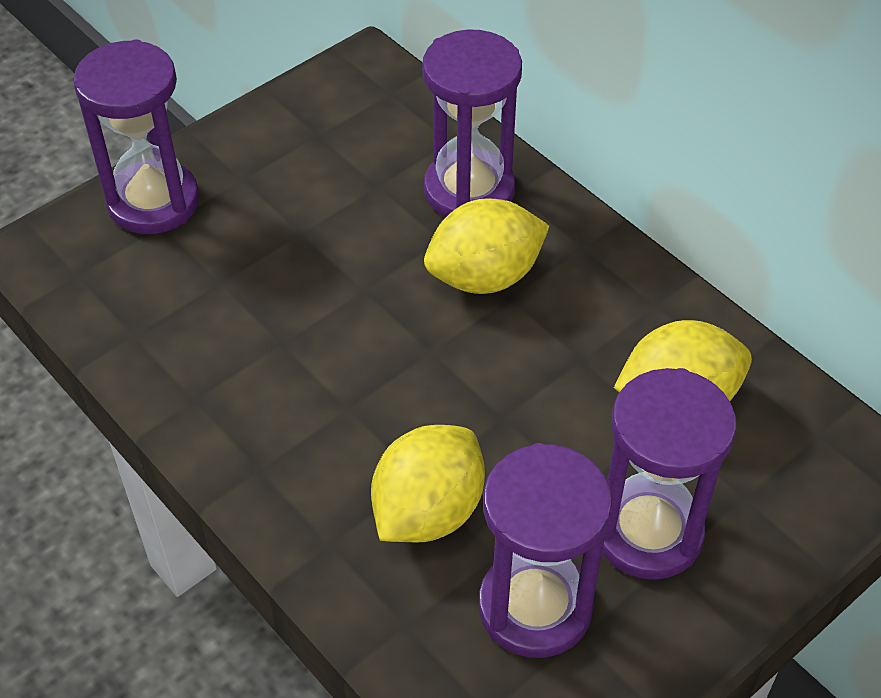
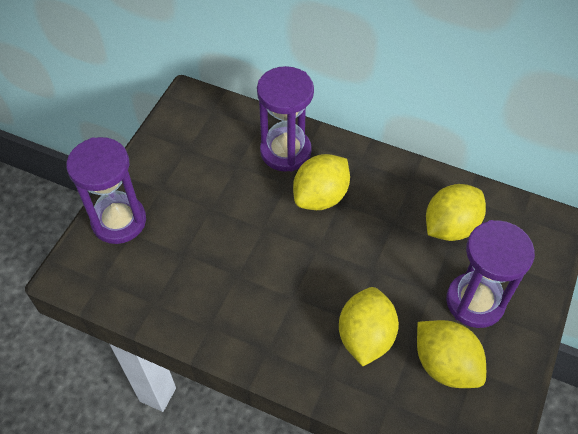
camera: 25 degrees left, 5 degrees up
(535, 607) = (445, 364): purple hourglass -> yellow lemon

